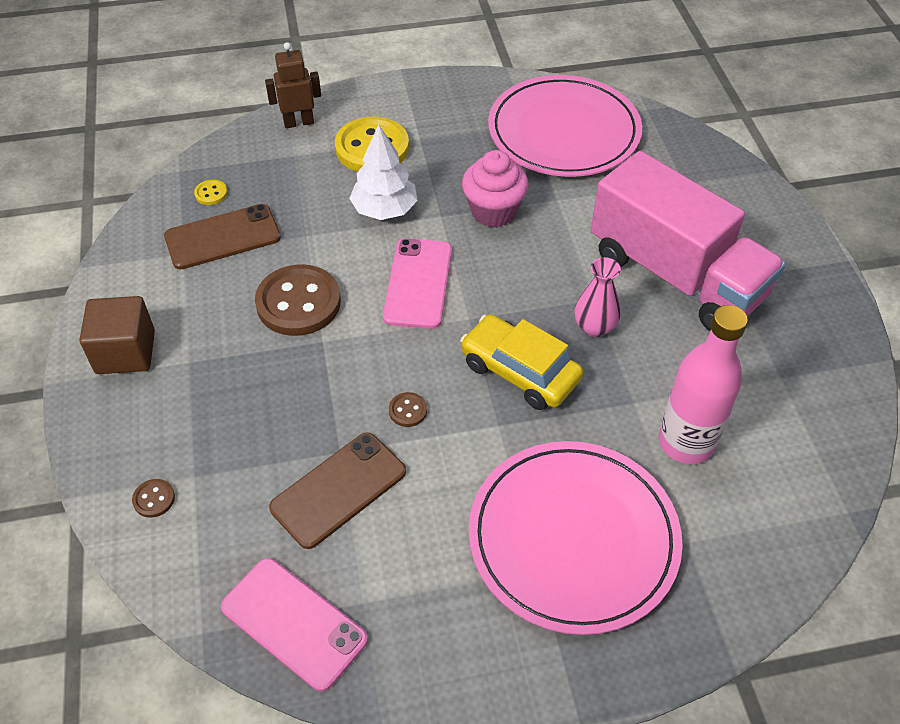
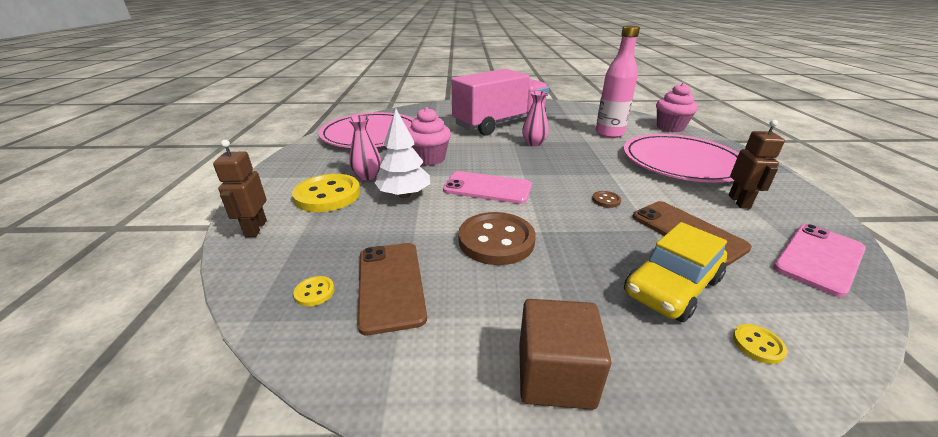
camera: 80 degrees left, 20 degrees down
(154, 499) = (757, 345): brown button -> yellow button
(426, 166) = (367, 176): none -> pink vase
(434, 582) = (739, 202): none -> brown robot
(519, 372) = (568, 164): yellow car -> yellow car (671, 287)
(770, 562) = (670, 127): none -> pink cupcake

